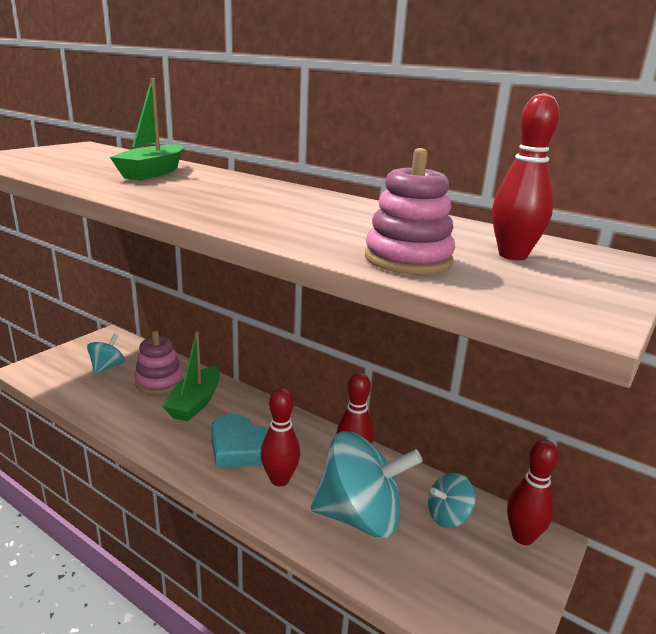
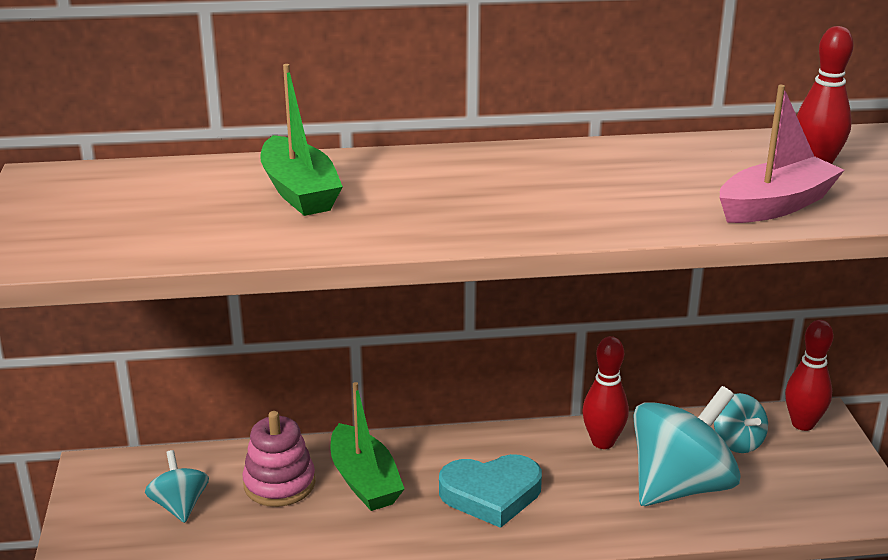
camera: 40 degrees left, 5 degrees up
(280, 479) = (572, 500): red bowling pin -> none
(408, 259) = (775, 205): pink stacking toy -> pink boat
(448, 516) = (737, 442): turquoise spinning top -> turquoise spinning top turned 45 degrees counterclockwise

